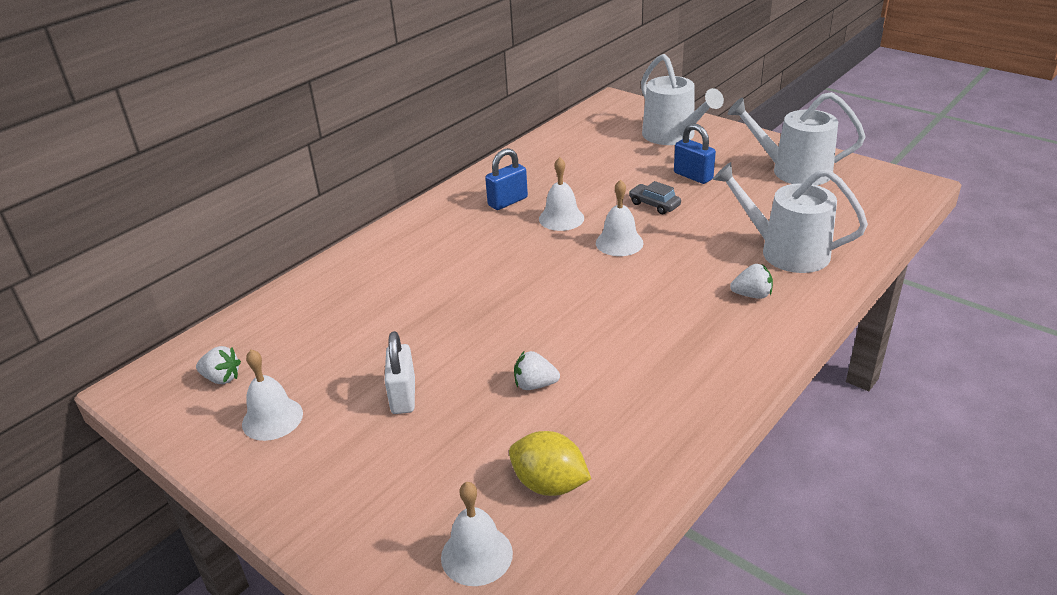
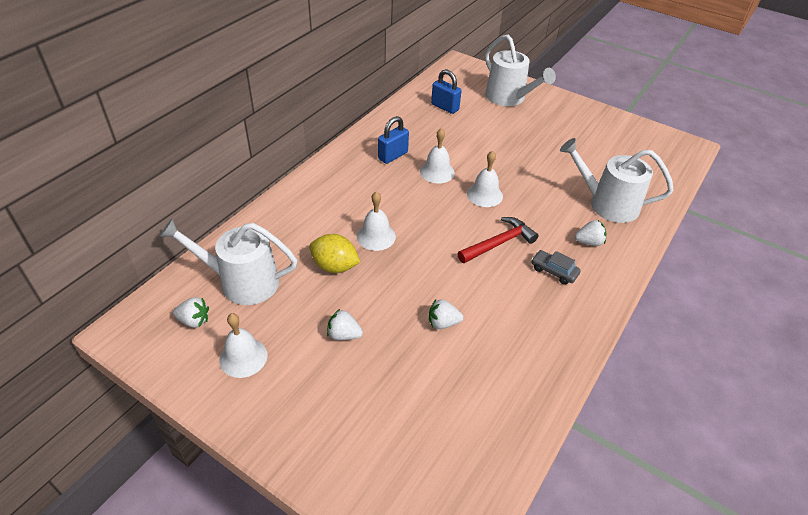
camera: 10 degrees left, 10 degrees up
(403, 396) = (344, 335): white padlock -> white strawberry
(476, 555) = (425, 473): white bell -> white bell (376, 236)
(549, 484) = (469, 410): yellow lemon -> yellow lemon (335, 266)
(627, 296) = (499, 243): none -> red hammer
(654, 205) = (505, 160): grey car -> grey car (554, 271)
(693, 176) = (529, 135): blue padlock -> blue padlock (445, 107)
(794, 171) = (603, 132): white watering can -> white watering can (242, 282)

